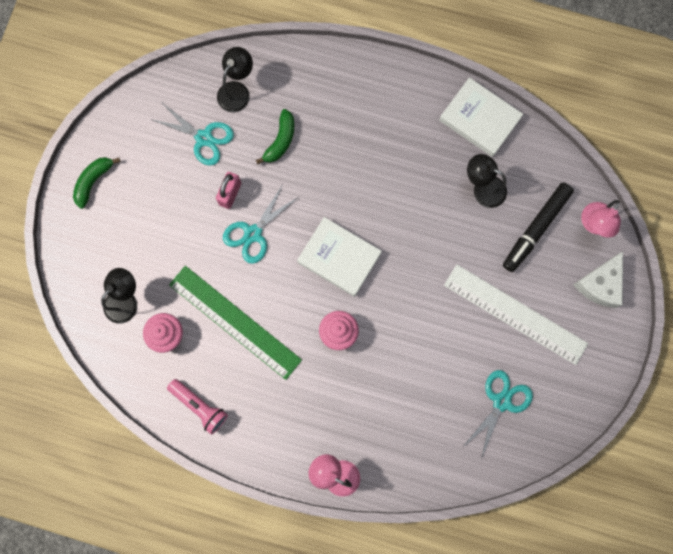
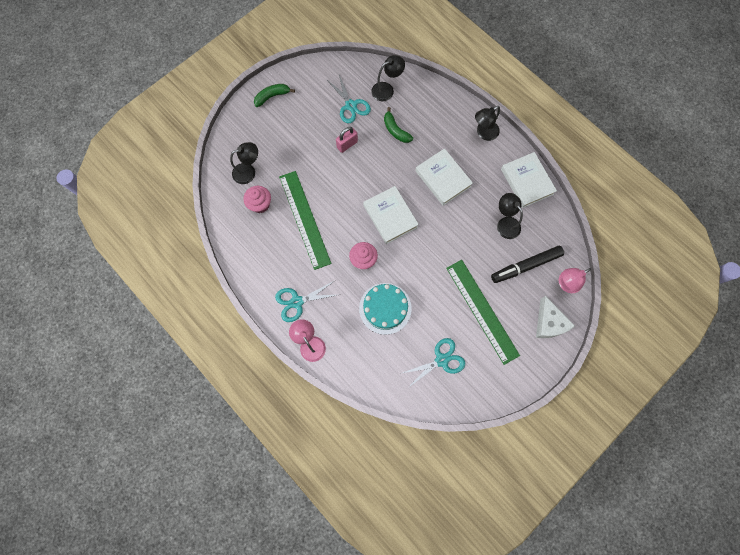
camera: 30 degrees right, 5 degrees down
(199, 406) = (253, 256): pink flashlight -> none
(253, 233) = (347, 174): turquoise scissors -> turquoise scissors (297, 302)
(280, 140) = (395, 130): green banana -> green banana turned 90 degrees clockwise
(376, 172) = (443, 179): none -> white book
(392, 84) = (483, 133): none -> black lamp
(399, 378) = (385, 308): none -> turquoise cake
(515, 314) = (482, 311): white ruler -> green ruler
(600, 284) = (549, 323): white cheese -> white cheese turned 75 degrees counterclockwise

